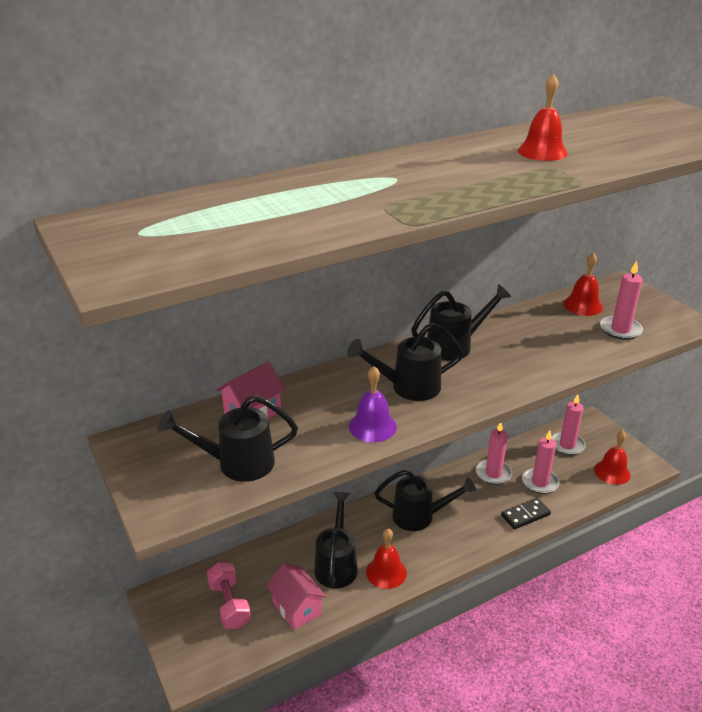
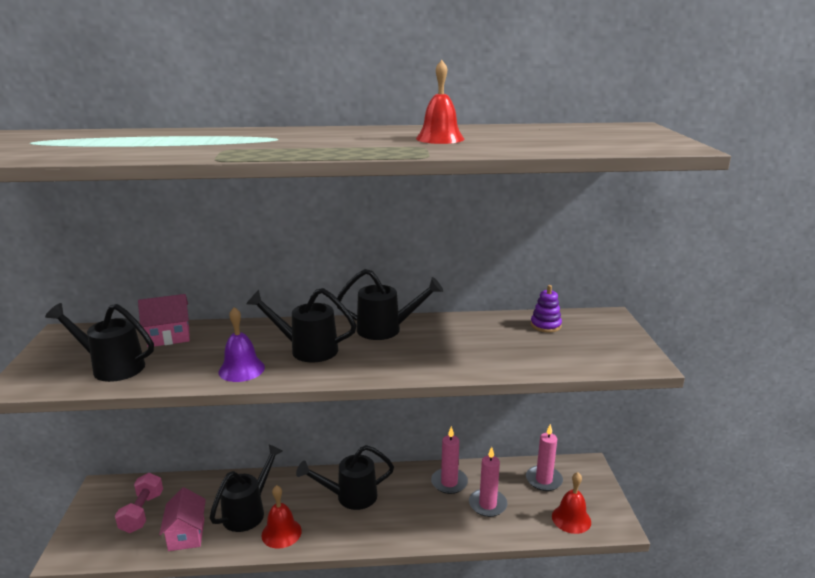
camera: 25 degrees right, 10 degrees down
(419, 516) = (350, 496): black watering can -> black watering can turned 135 degrees clockwise
(525, 515) = (448, 529): black domino -> none
(583, 305) = (545, 325): red bell -> purple stacking toy
(620, 330) = (560, 352): pink candle -> none

